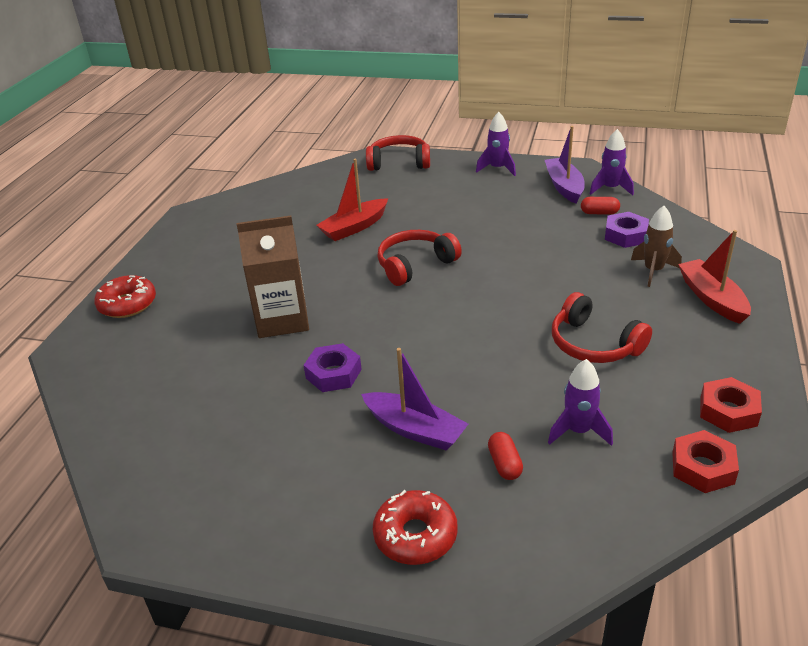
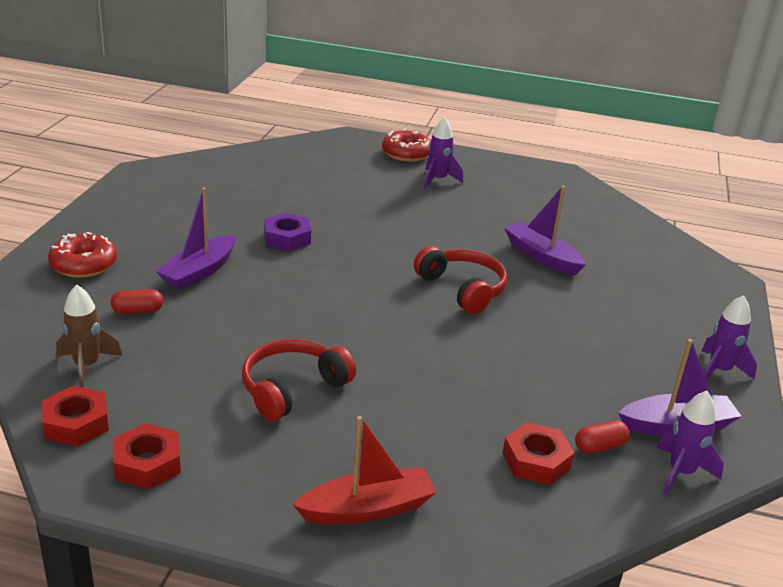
camera: 85 degrees right, 5 degrees down
(282, 319) = (372, 216): brown carton -> none
(354, 227) = (542, 257): red boat -> purple boat
(399, 163) = (712, 293): red headphones -> none
(578, 431) = (161, 356): purple rocket -> purple rocket (438, 180)
(599, 213) = (599, 447): red capsule -> red capsule turned 60 degrees clockwise
(626, 235) = (536, 461): purple nut -> red nut
(653, 271) = (440, 468): brown rocket -> brown rocket (87, 366)

